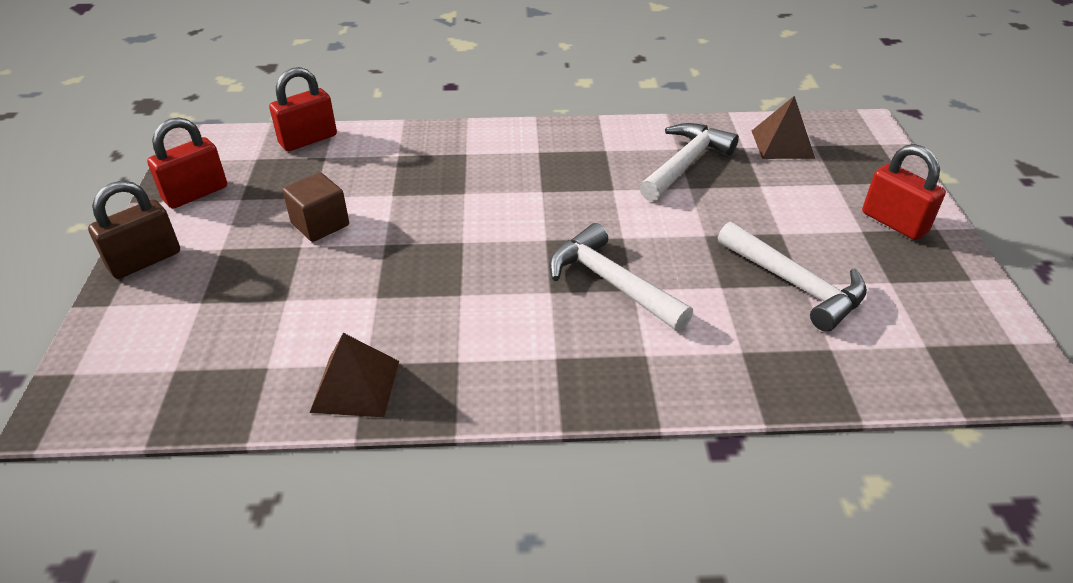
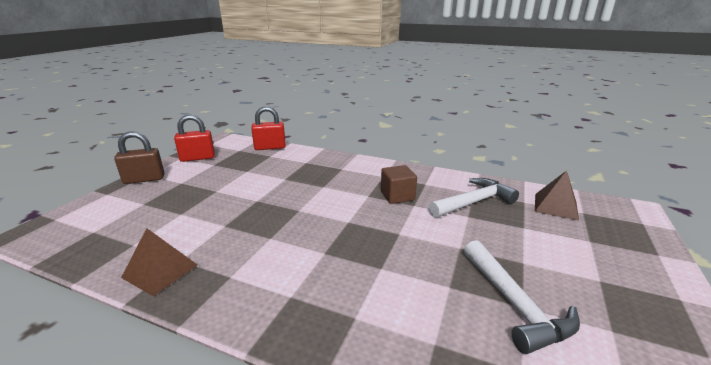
camera: 25 degrees right, 15 degrees down
(320, 224) = (235, 183): brown cube -> brown cube (397, 196)
(611, 282) = (368, 259): white hammer -> none
(894, 222) = (635, 282): red padlock -> none

